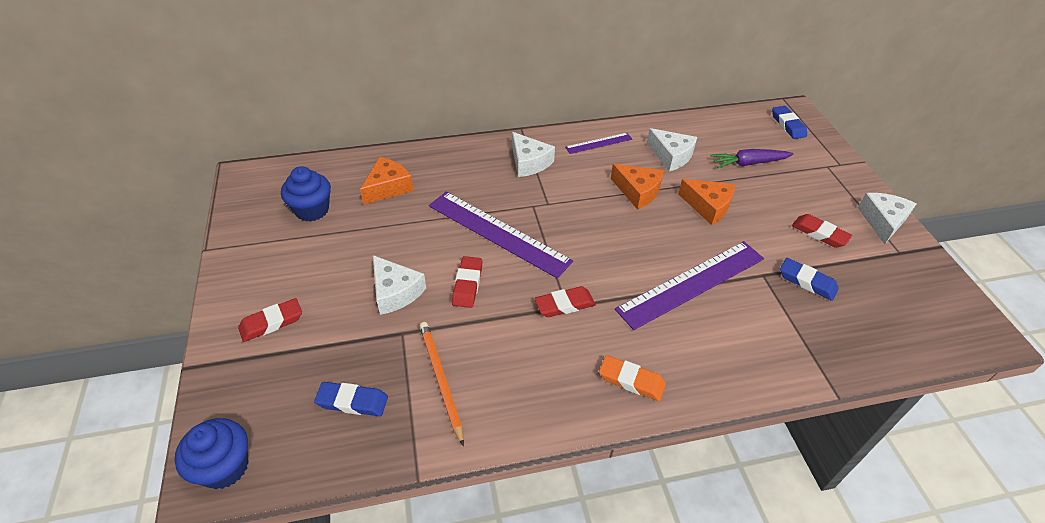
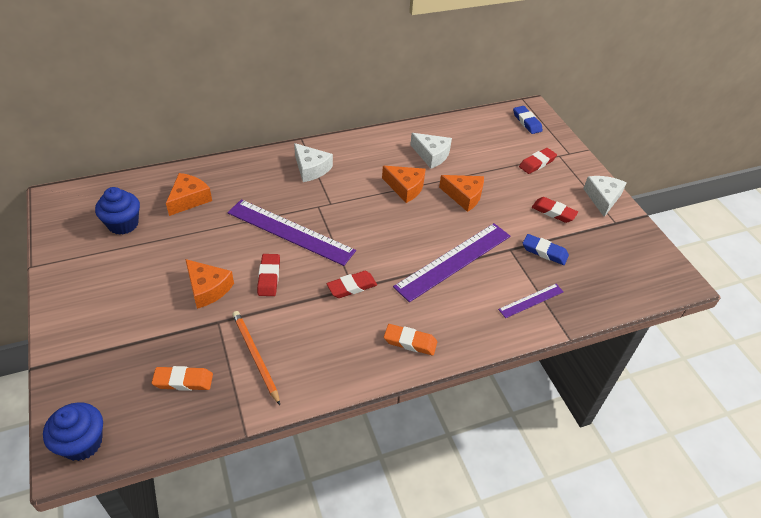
camera: 10 degrees left, 0 degrees up
(271, 322) = (103, 324): red eraser -> red eraser (537, 163)
(352, 402) = (183, 381): blue eraser -> orange eraser
(395, 292) = (207, 288): white cheese -> orange cheese
(599, 143) = (370, 148): purple ruler -> purple ruler (531, 300)
(748, 163) = (495, 157): purple carrot -> none

